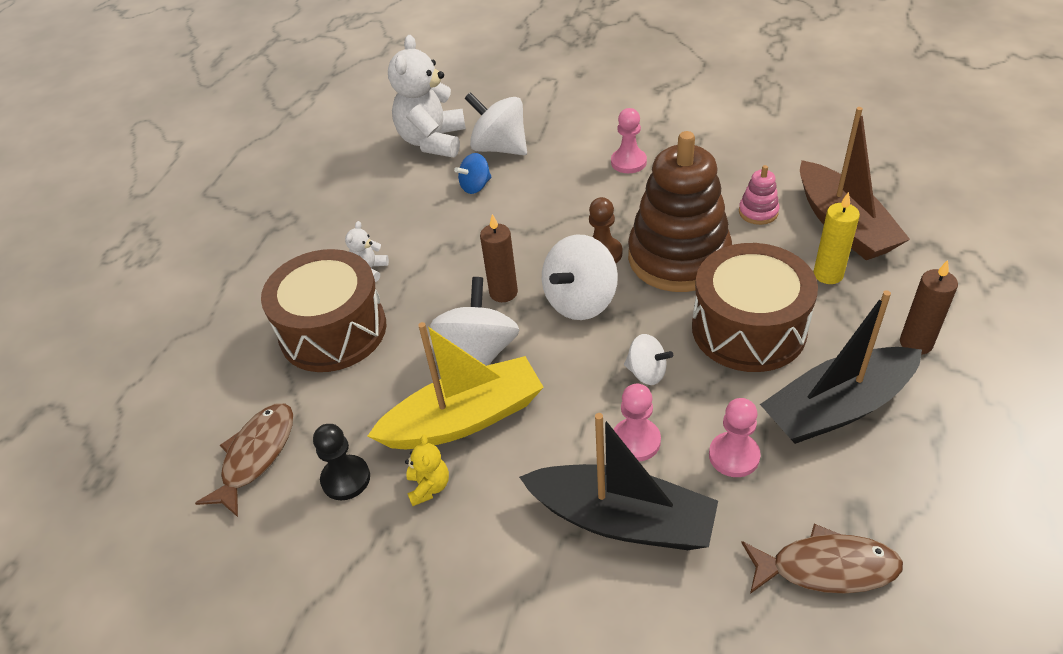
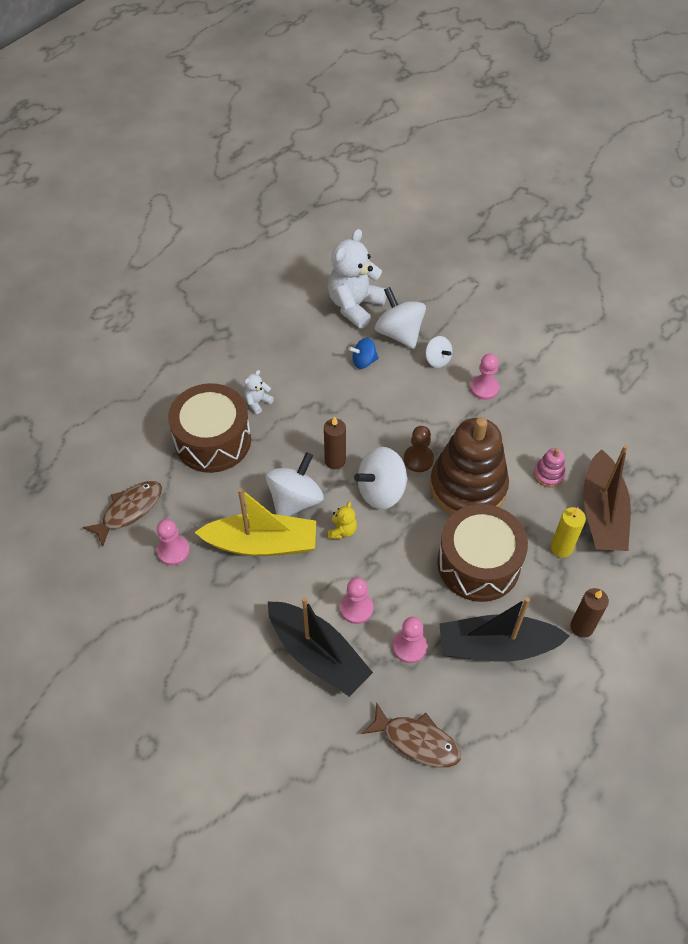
camera: 20 degrees right, 10 degrees up
(346, 479) = (173, 551): black pawn -> pink pawn
(429, 487) = (218, 579): yellow teddy bear -> yellow teddy bear (342, 531)
(646, 373) = (392, 564): white spinning top -> white spinning top (437, 360)

